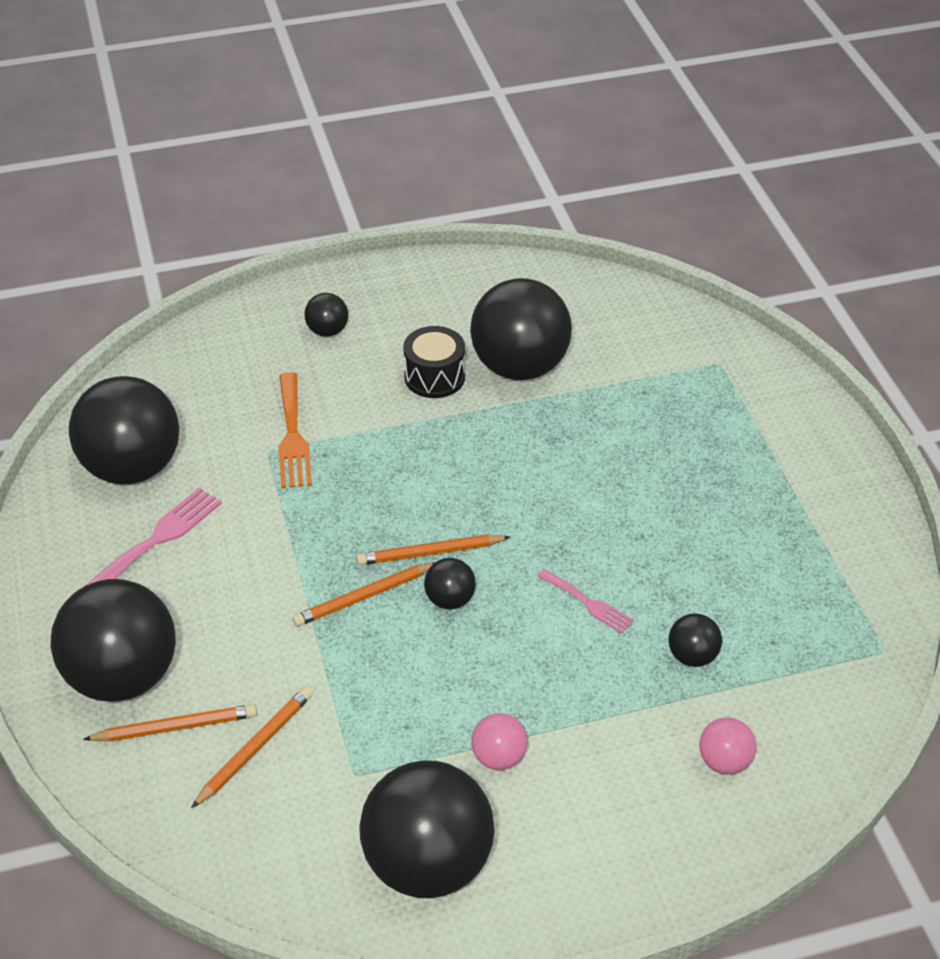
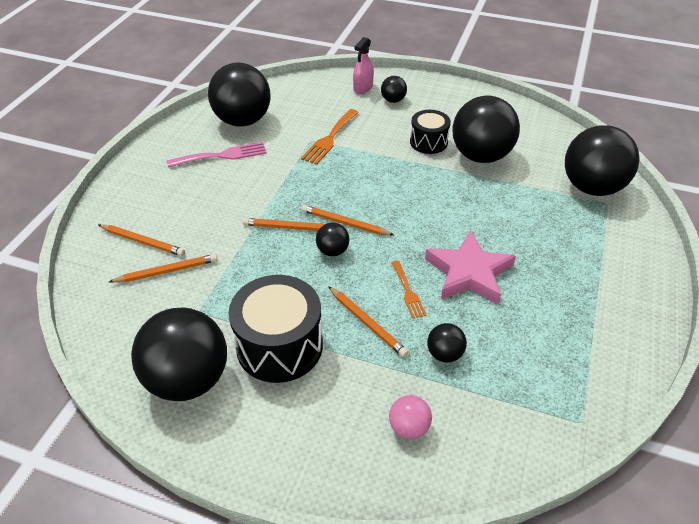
camera: 35 degrees right, 0 degrees up
(123, 676) = (145, 207): black ball -> black ball (591, 187)
(264, 329) = (363, 88): none -> pink spray bottle
(499, 757) = (279, 346): pink ball -> black drum
(575, 669) = (367, 323): none -> orange pencil
(588, 603) = (408, 292): pink fork -> orange fork
(637, 540) = (468, 273): none -> pink star

